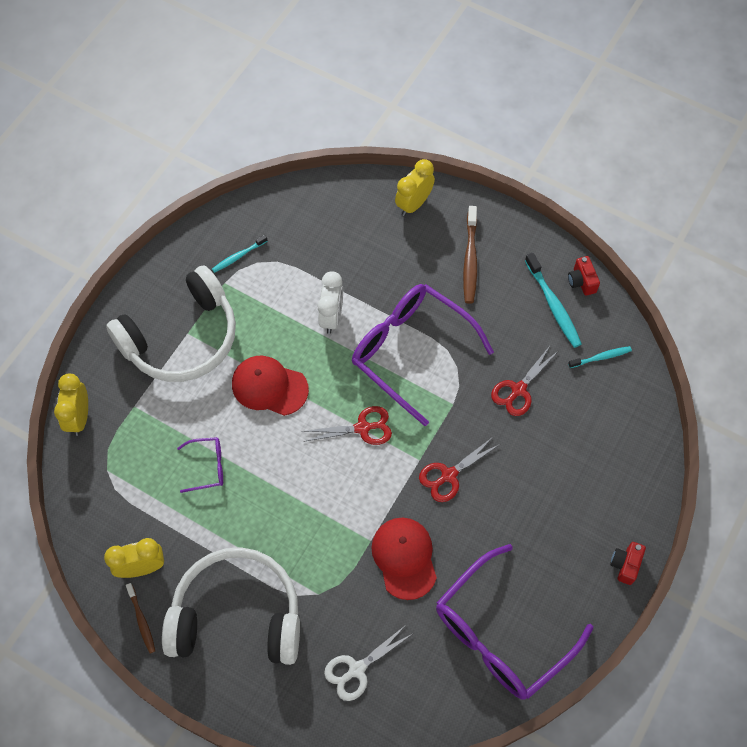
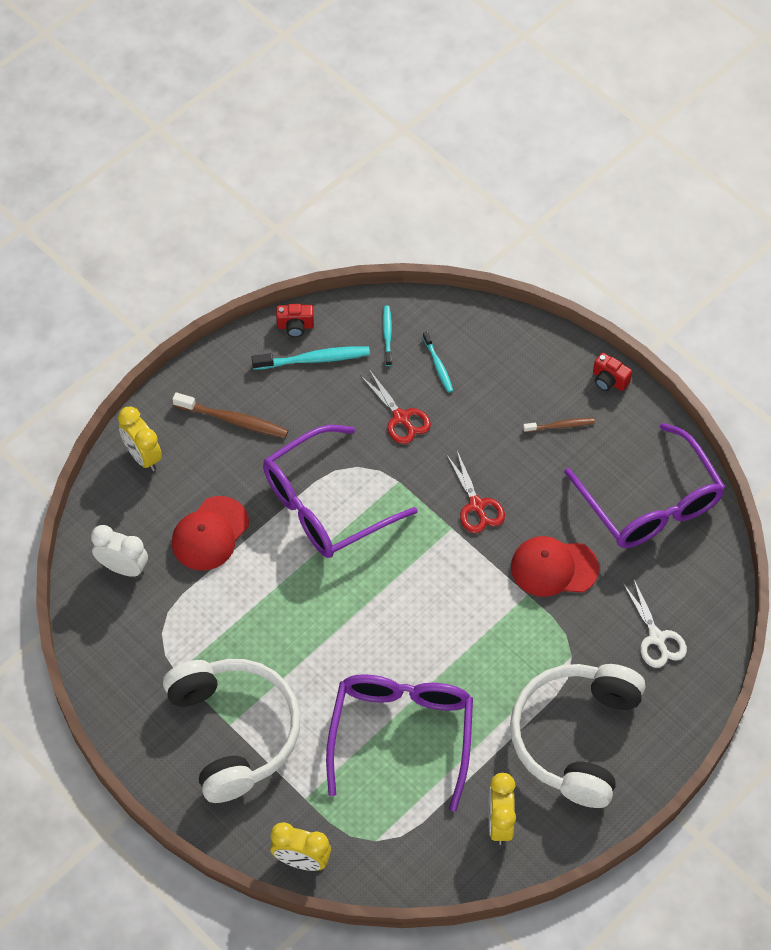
camera: 75 degrees left, 5 degrees down
(141, 620) = (558, 832): brown toothbrush -> brown toothbrush (560, 426)
(207, 466) = (401, 734): purple glasses -> purple glasses, size x2.32
(238, 256) = (147, 651): turquoise toothbrush -> turquoise toothbrush (438, 365)
(269, 386) = (324, 652): red cap -> red cap (210, 534)
(331, 317) = (258, 572): white clock -> white clock (123, 567)
(362, 428) = (401, 572): red scissors -> none

